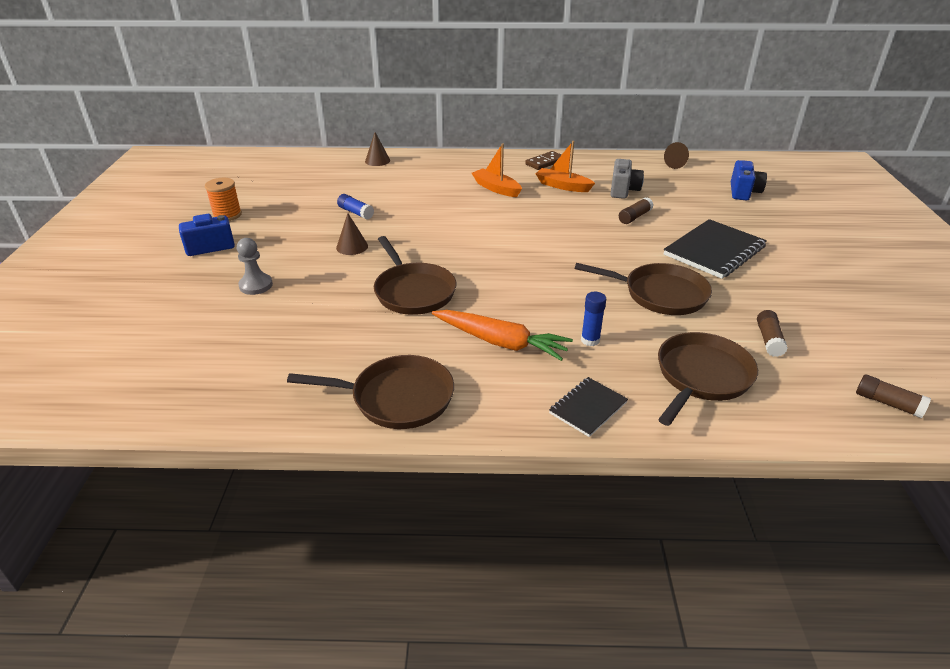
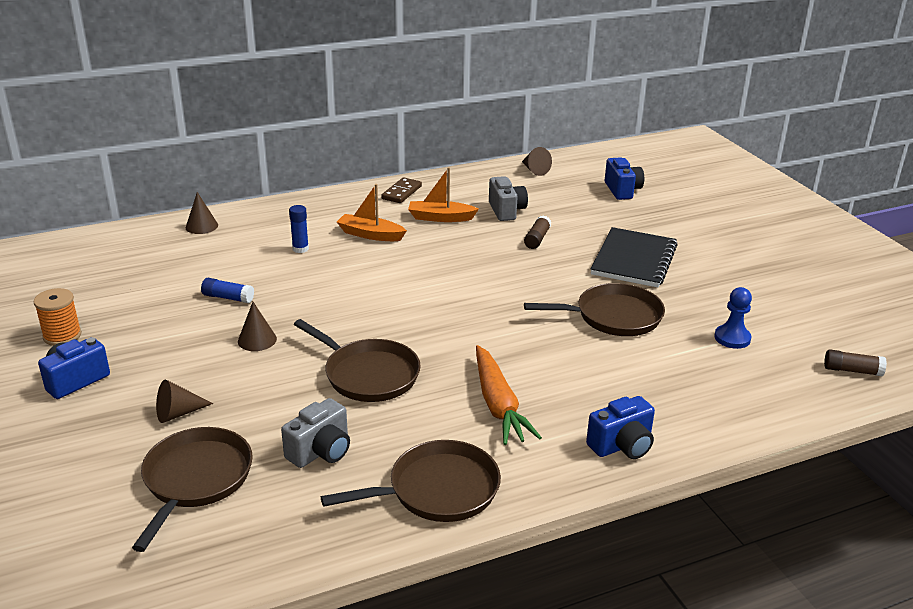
camera: 25 degrees left, 5 degrees down
(256, 285) = (178, 413): grey pawn -> brown cone
(331, 340) = (321, 451): none -> grey camera
(501, 342) = (498, 405): orange carrot -> orange carrot turned 75 degrees clockwise
(588, 408) = (622, 446): black notebook -> blue camera
(590, 340) = (580, 380): blue glue stick -> blue glue stick (300, 249)
(701, 376) = (698, 388): brown pan -> brown pan (196, 480)
(769, 340) = (732, 338): brown glue stick -> blue pawn

